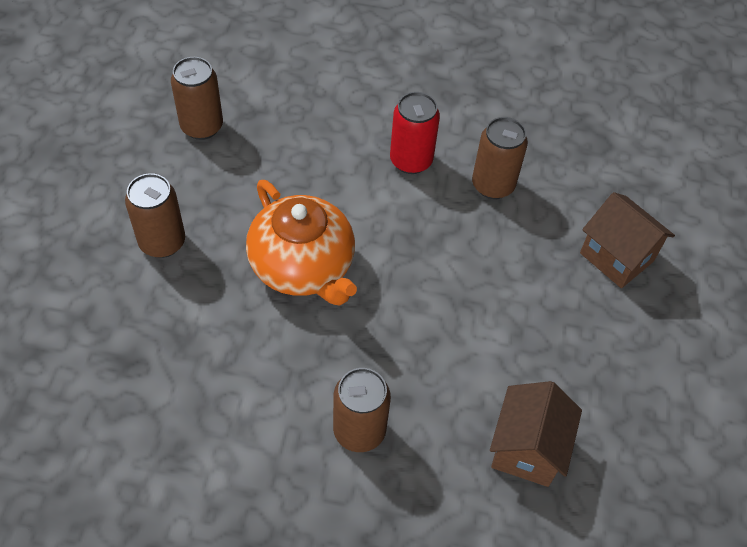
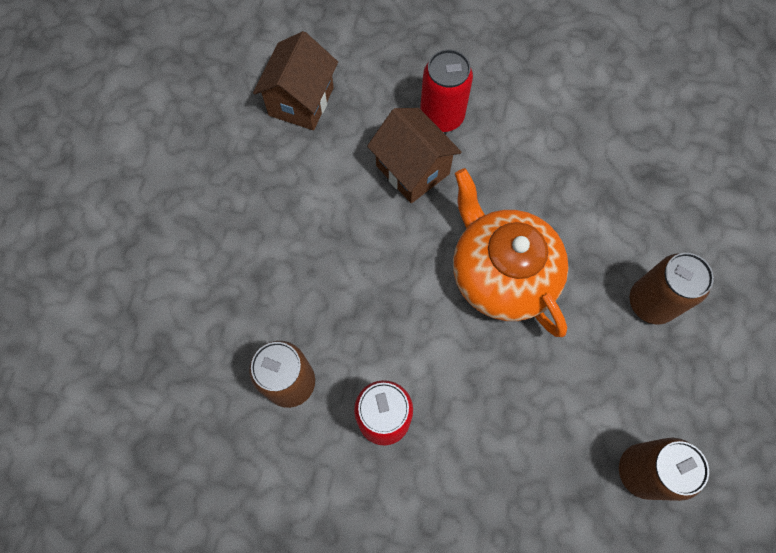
camera: 175 degrees left, 15 degrees up
(359, 431) = (442, 116): brown can -> red can
(616, 257) = (172, 287): brown house -> brown house (412, 169)

